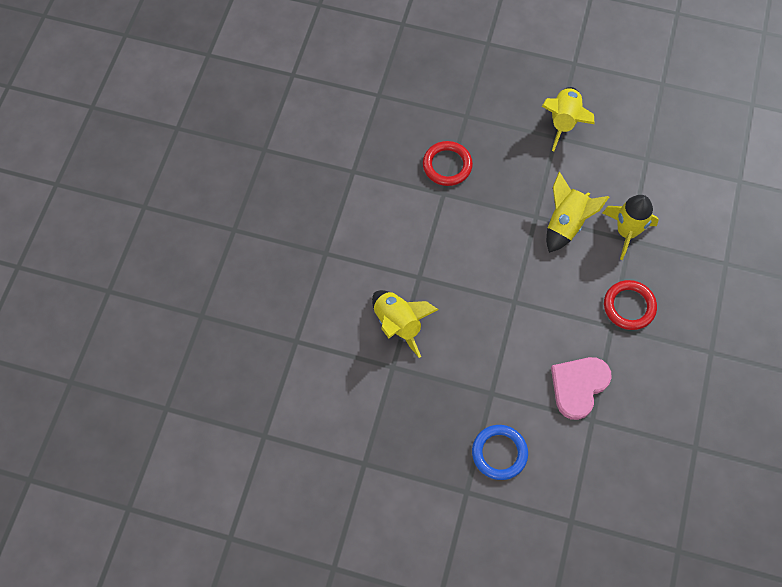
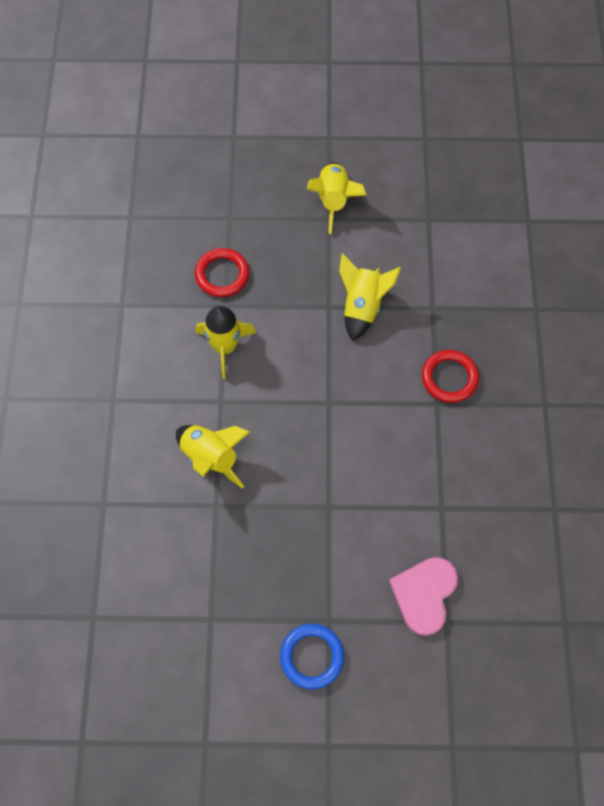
camera: 15 degrees left, 0 degrees up
(499, 453) = (353, 569): blue ring -> blue ring (312, 656)
(578, 386) = (418, 475): pink heart -> pink heart (424, 594)
(626, 232) = (427, 300): yellow rocket -> yellow rocket (225, 347)

